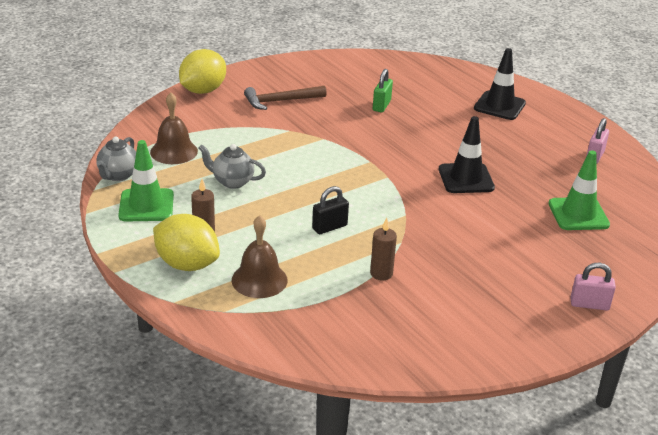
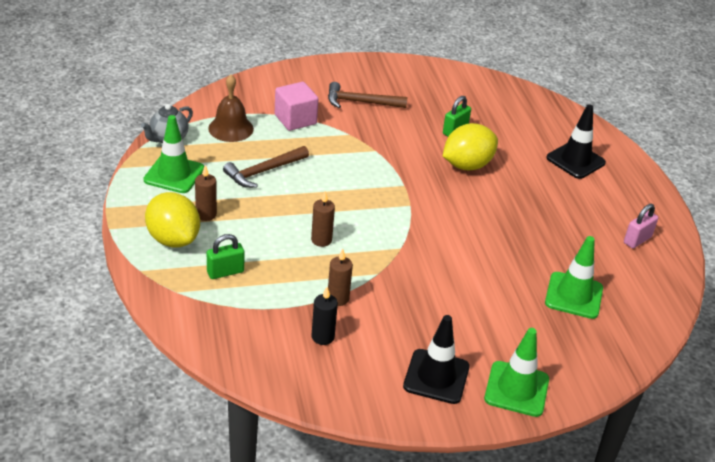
camera: 20 degrees right, 5 degrees up
(203, 90) = (296, 74): yellow lemon -> yellow lemon (467, 165)
(230, 129) = (295, 119): none -> pink cube
(232, 182) = (263, 172): grey teapot -> brown hammer
(259, 280) = (225, 272): brown bell -> green padlock
(329, 227) = (321, 240): black padlock -> brown candle
(391, 311) = (323, 337): none -> black candle
(466, 178) = (485, 227): black traffic cone -> black traffic cone (436, 376)
(589, 304) = (516, 389): pink padlock -> green traffic cone

